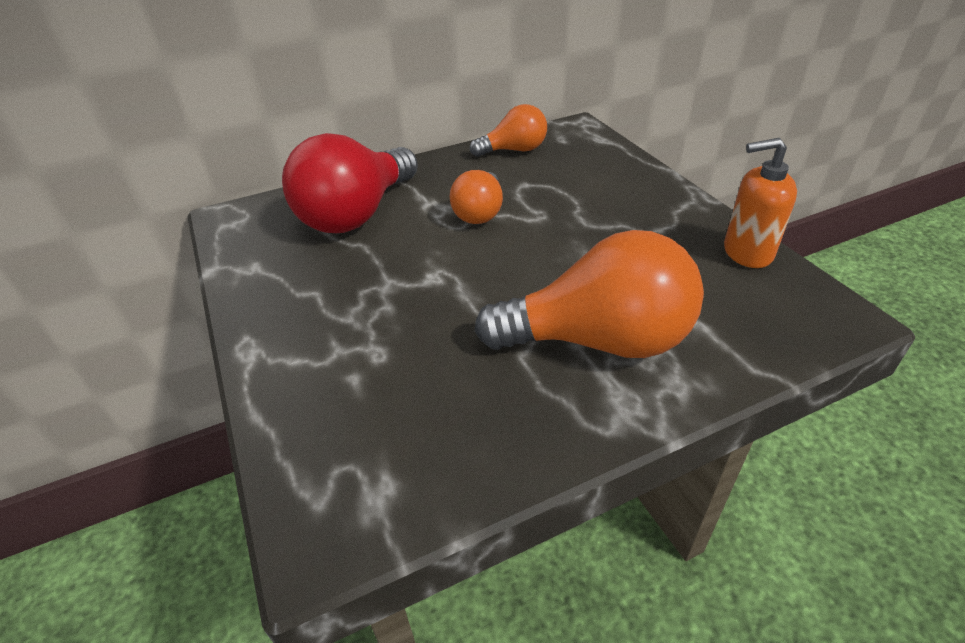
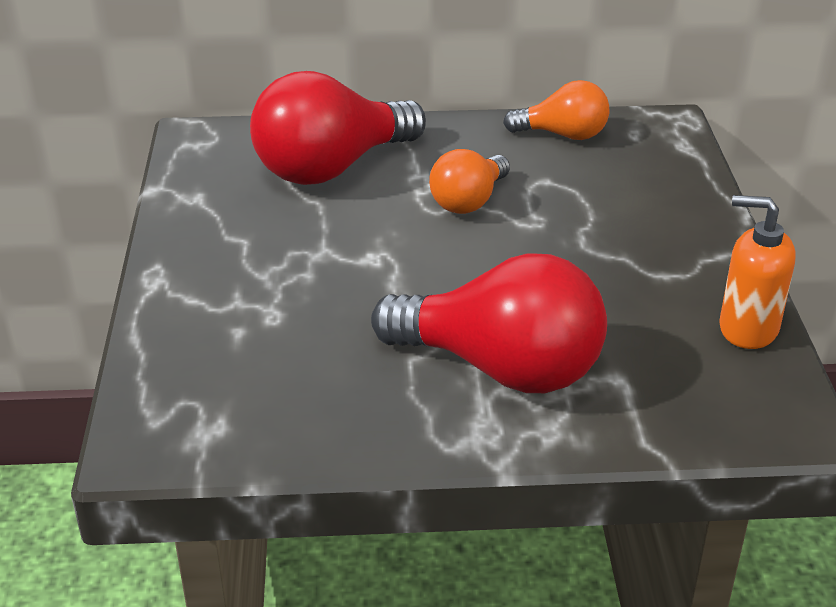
camera: 20 degrees right, 5 degrees down
(598, 340) = (501, 368): orange light bulb -> red light bulb

